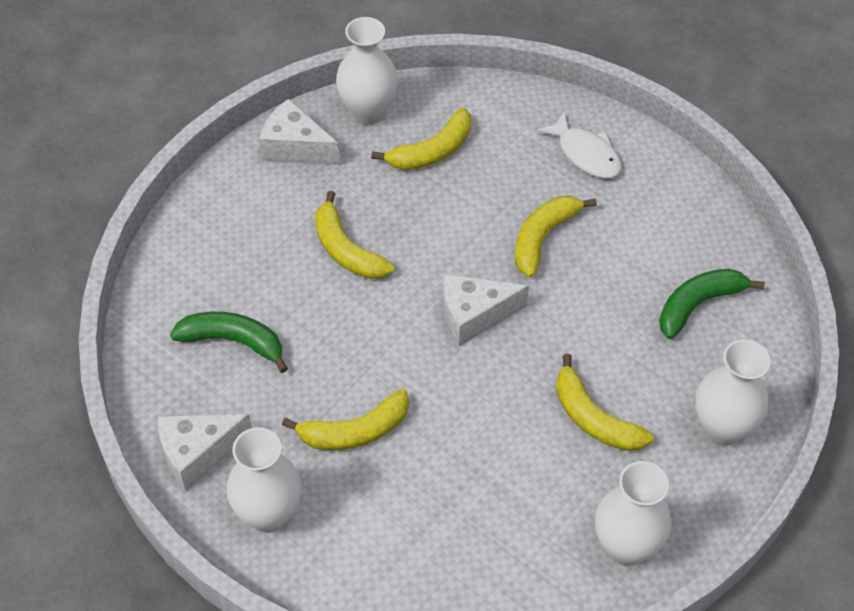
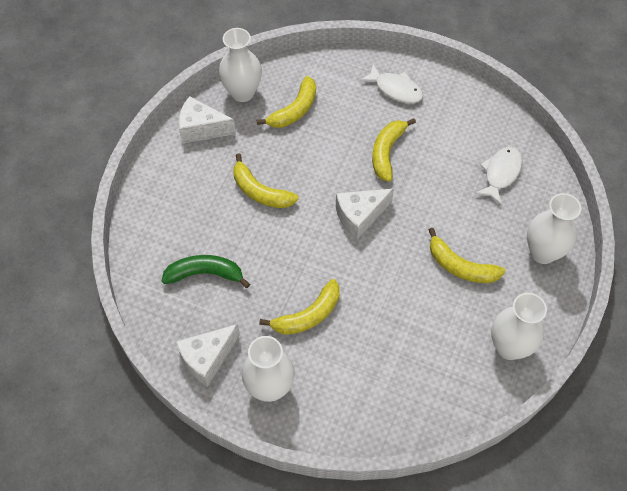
camera: 15 degrees left, 5 degrees up
(698, 305) = (500, 173): green banana -> white fish

